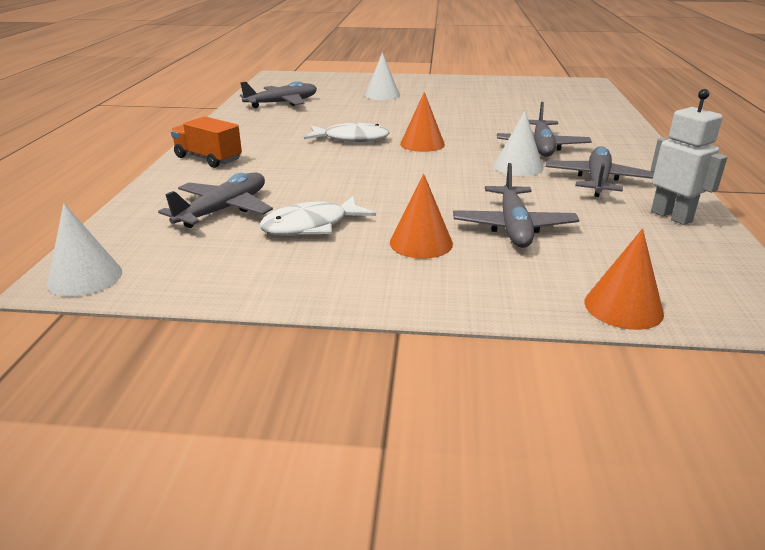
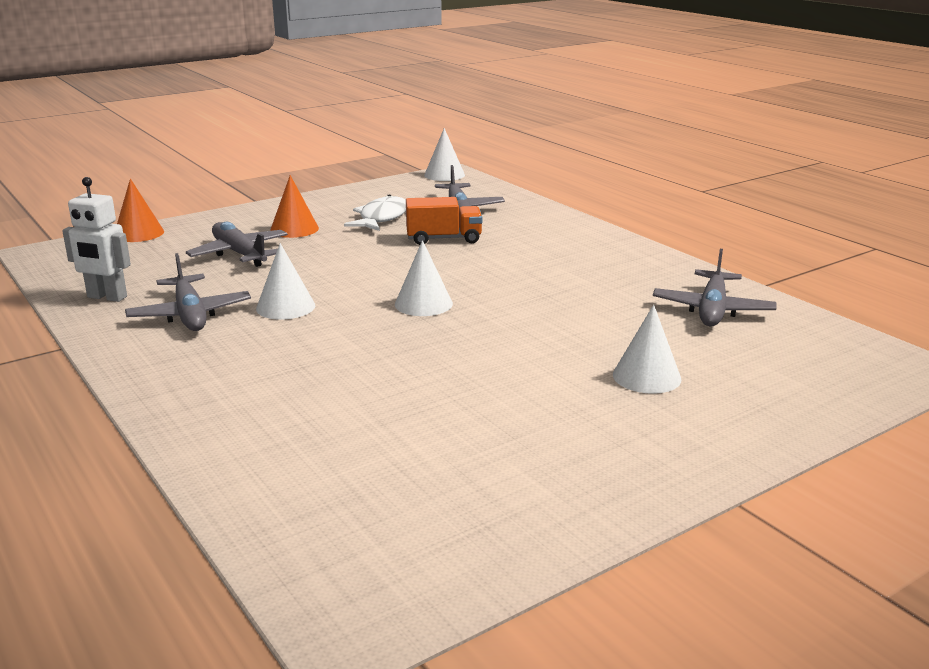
camera: 140 degrees right, 5 degrees down
(208, 159) = (570, 231): orange truck -> orange truck (443, 239)
(351, 139) = (506, 286): white fish -> none
(422, 144) = (423, 304): orange cone -> white cone
(542, 147) = (283, 344): grey plane -> none

